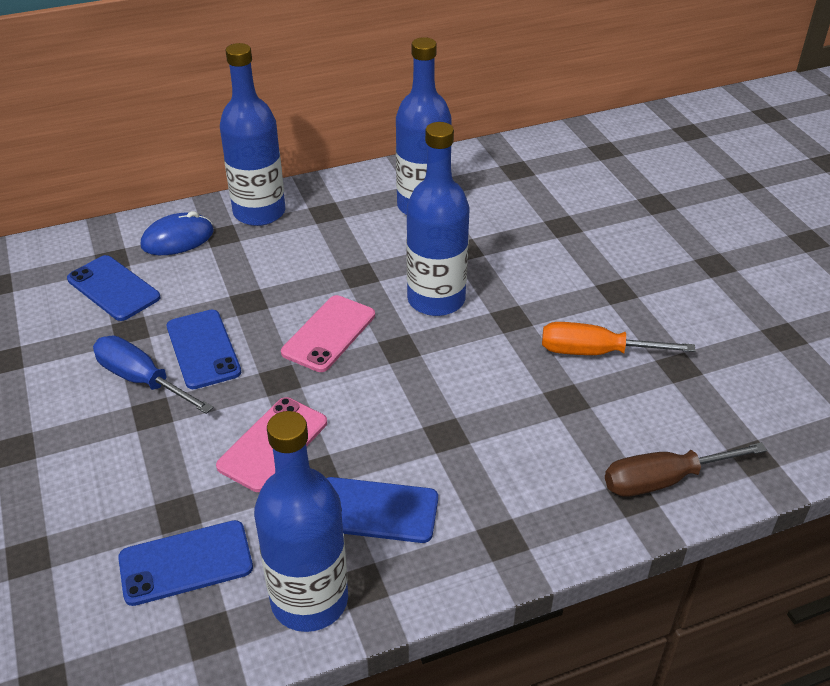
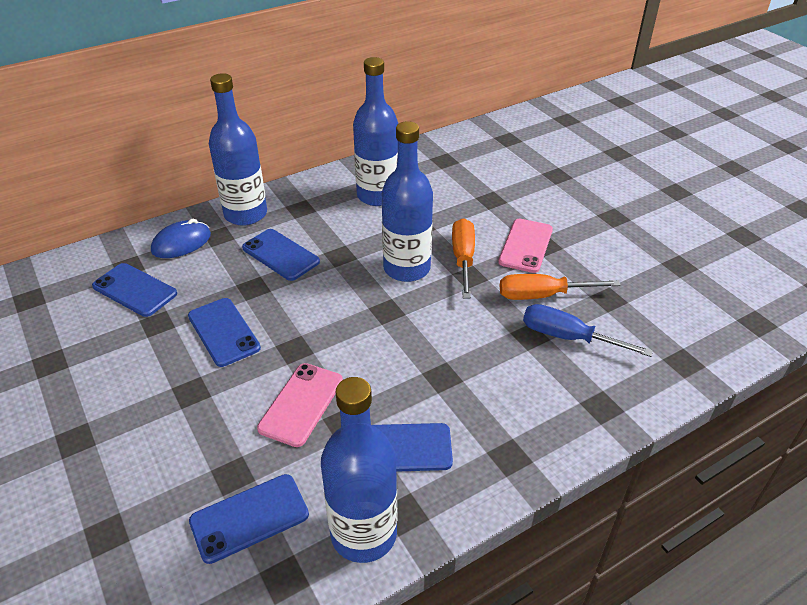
camera: 10 degrees left, 0 degrees up
(142, 380) = (177, 365): blue screwdriver -> blue screwdriver (568, 337)
(289, 266) = (280, 255): none -> blue phone
(329, 334) = (326, 306): pink phone -> pink phone (526, 246)
(508, 296) = (463, 259): none -> orange screwdriver
(664, 480) = (623, 390): brown screwdriver -> none

